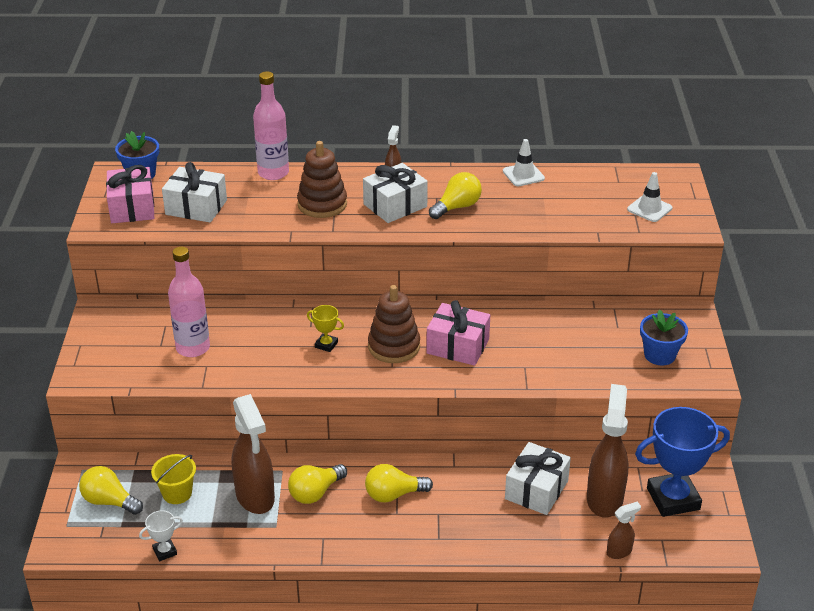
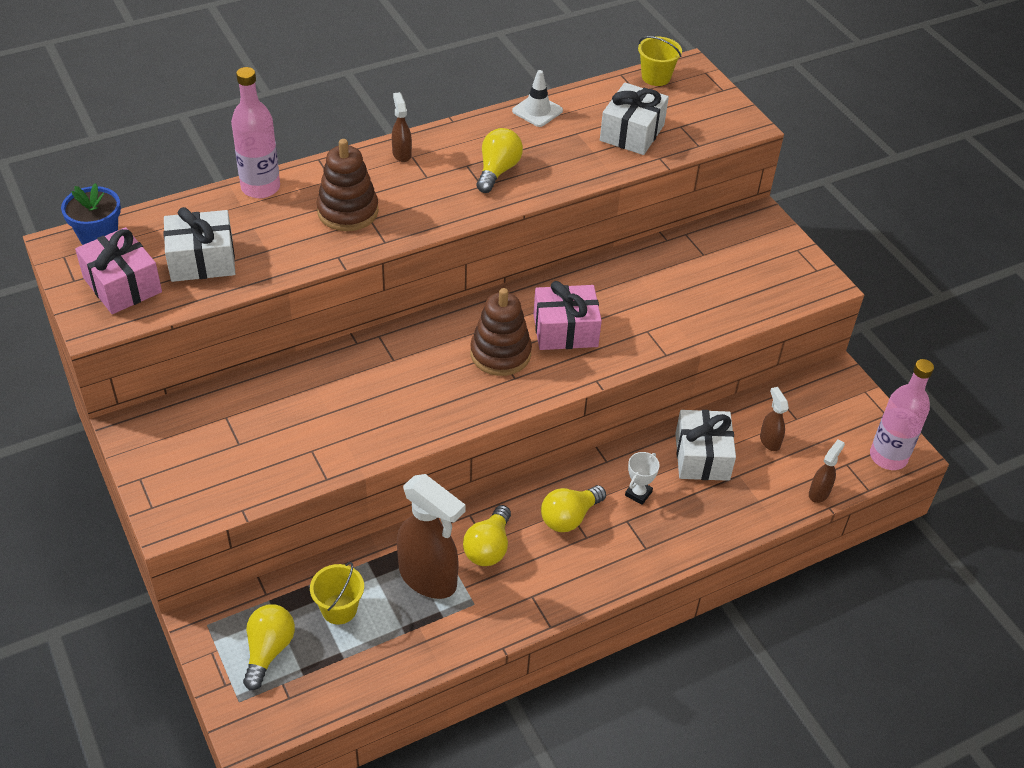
camera: 30 degrees left, 10 degrees up
(109, 501) = (268, 650): yellow light bulb -> yellow light bulb turned 105 degrees clockwise
(165, 551) = (375, 684): white trophy -> white trophy (638, 493)
(193, 348) = (280, 434): pink bottle -> pink bottle (888, 457)
(326, 345) = (427, 377): yellow trophy -> none
(395, 205) = (430, 189): white gift -> white gift (632, 133)
(604, 498) = (769, 441): brown spray bottle -> brown spray bottle, size x0.48
(643, 175) = (656, 77): none -> yellow bucket
(649, 209) = (689, 115): white traffic cone -> none
(659, 355) = (763, 272): blue flower pot -> none
(673, 499) = (829, 417): blue trophy -> none

